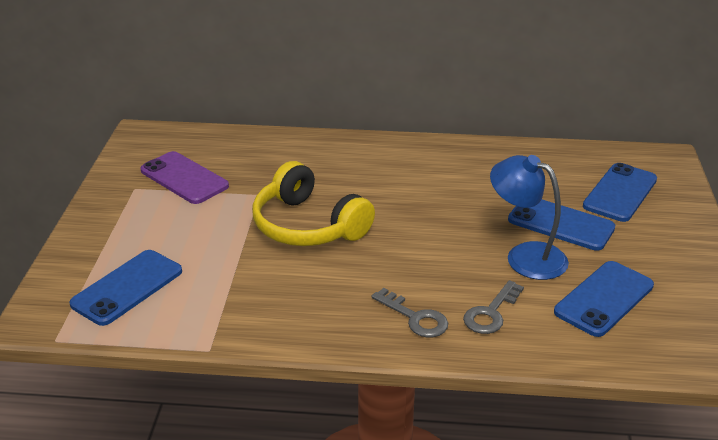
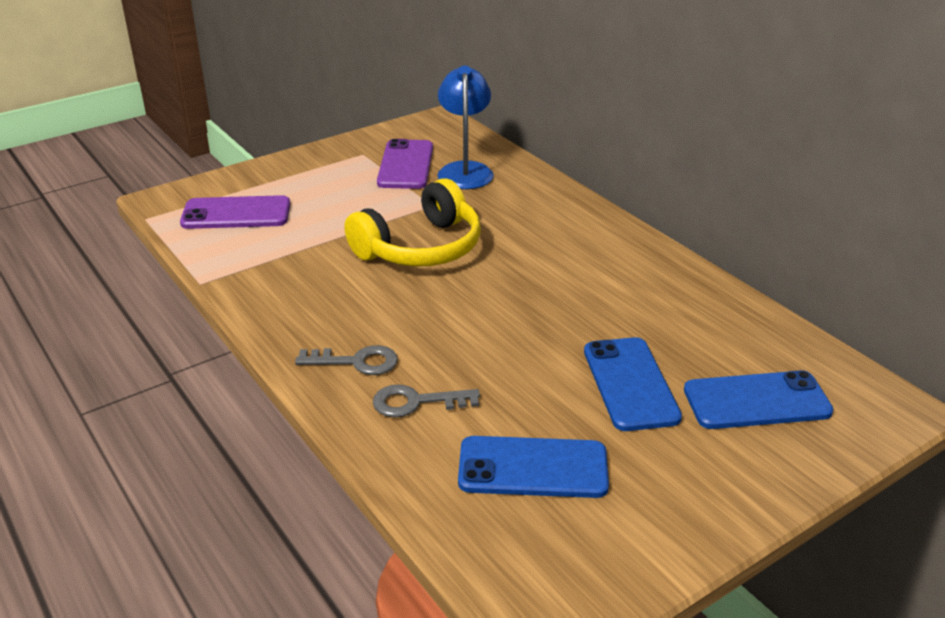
camera: 50 degrees right, 0 degrees up
(127, 287) = (236, 214): blue phone -> purple phone
(308, 225) = (420, 247): yellow headphones -> yellow headphones turned 135 degrees counterclockwise
(415, 318) = (356, 362): grey key -> grey key turned 90 degrees counterclockwise
(525, 256) = (539, 384): blue lamp -> blue lamp (465, 170)

